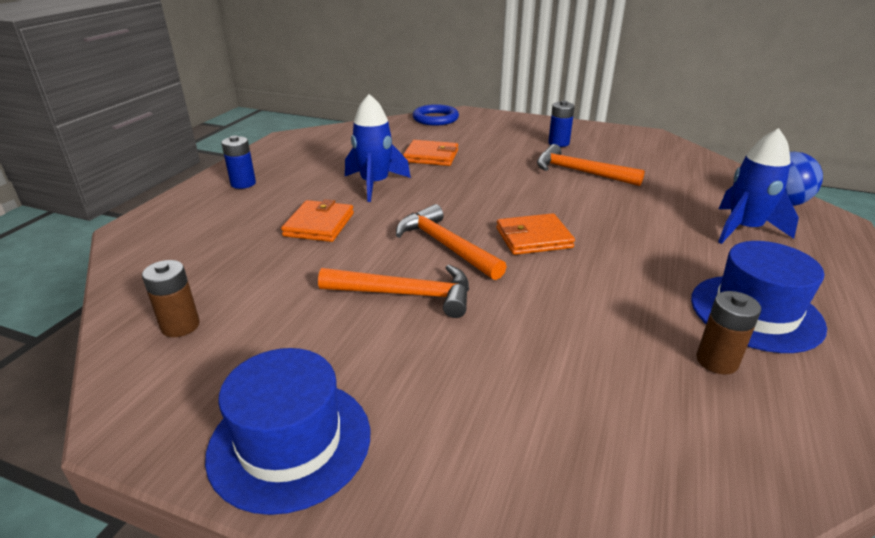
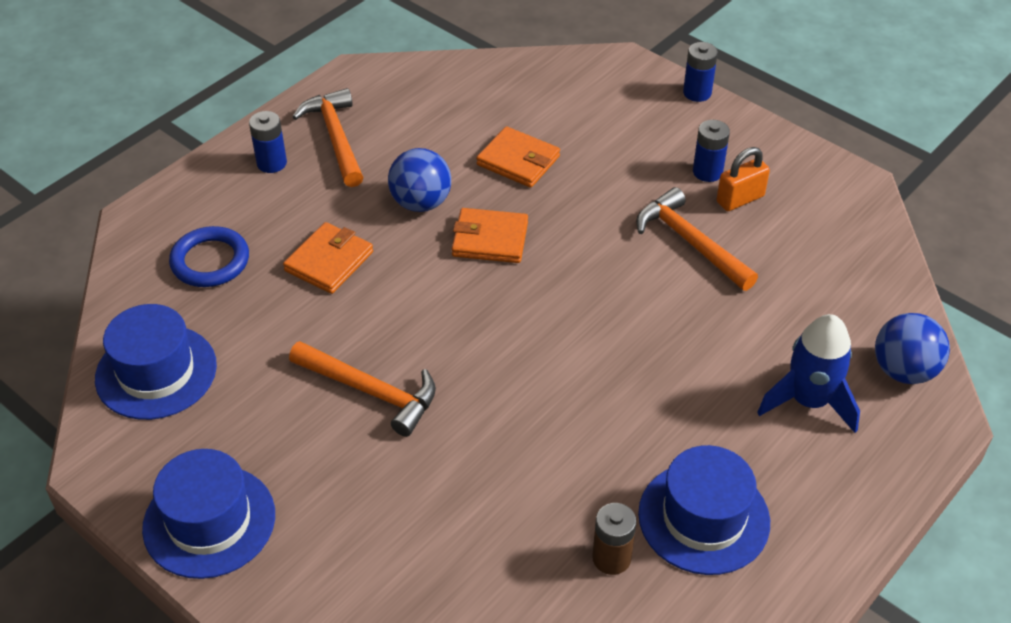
camera: 20 degrees right, 15 degrees up
(180, 326) = (156, 372): brown battery -> blue hat
(375, 184) = (421, 203): blue rocket -> blue ball
(435, 118) = (571, 70): blue ring -> blue ring (210, 261)
(445, 246) = (446, 333): orange hammer -> orange hammer (335, 138)
(520, 117) = (697, 93): none -> blue battery
(533, 238) = (550, 347): orange wallet -> orange wallet (490, 239)
(590, 150) = (740, 199): none -> orange padlock

